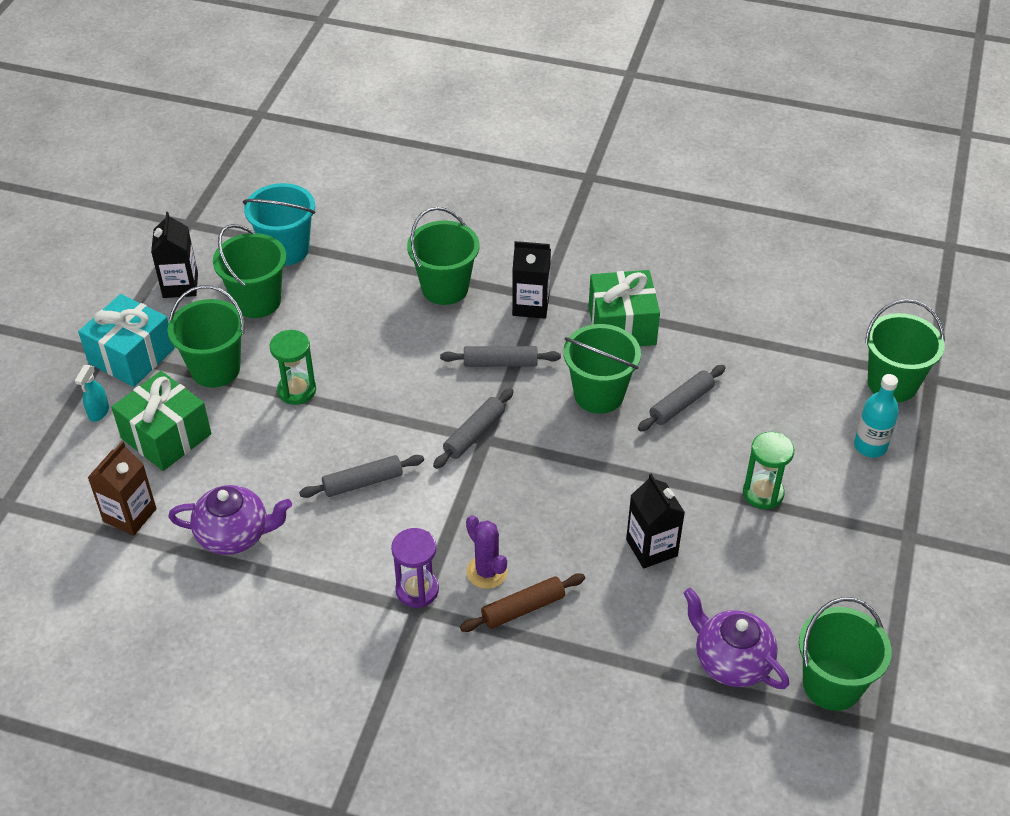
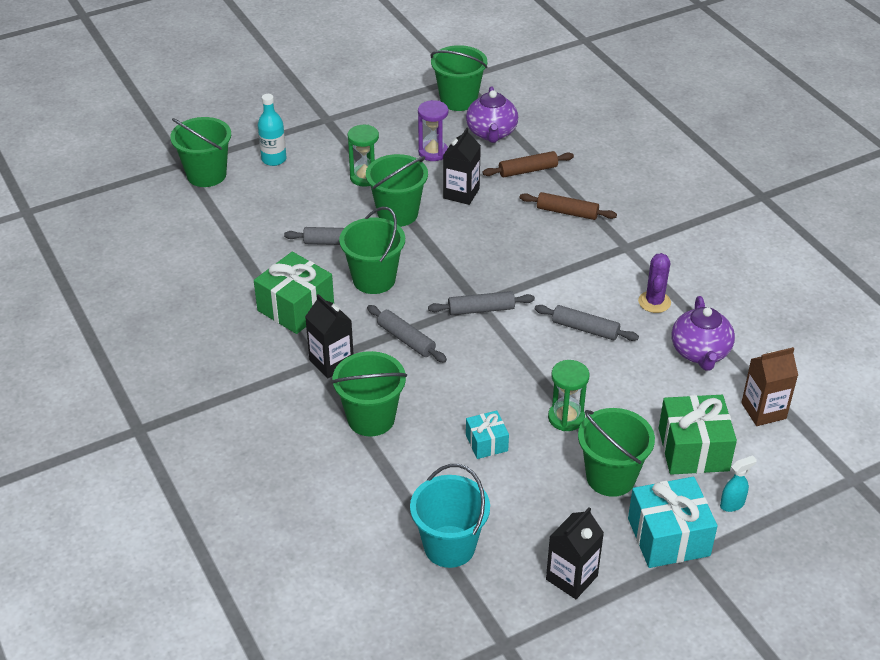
camera: 135 degrees left, 5 degrees down
(234, 535) = (700, 353): purple teapot -> purple teapot turned 135 degrees counterclockwise
(257, 301) = (522, 513): green bucket -> green bucket (397, 213)
(338, 329) = (486, 443): none -> turquoise gift
(417, 590) = (616, 255): purple hourglass -> purple hourglass (433, 152)
(487, 572) = (566, 239): purple cactus -> purple cactus (654, 302)
(627, 635) = (528, 170): none -> brown rolling pin

